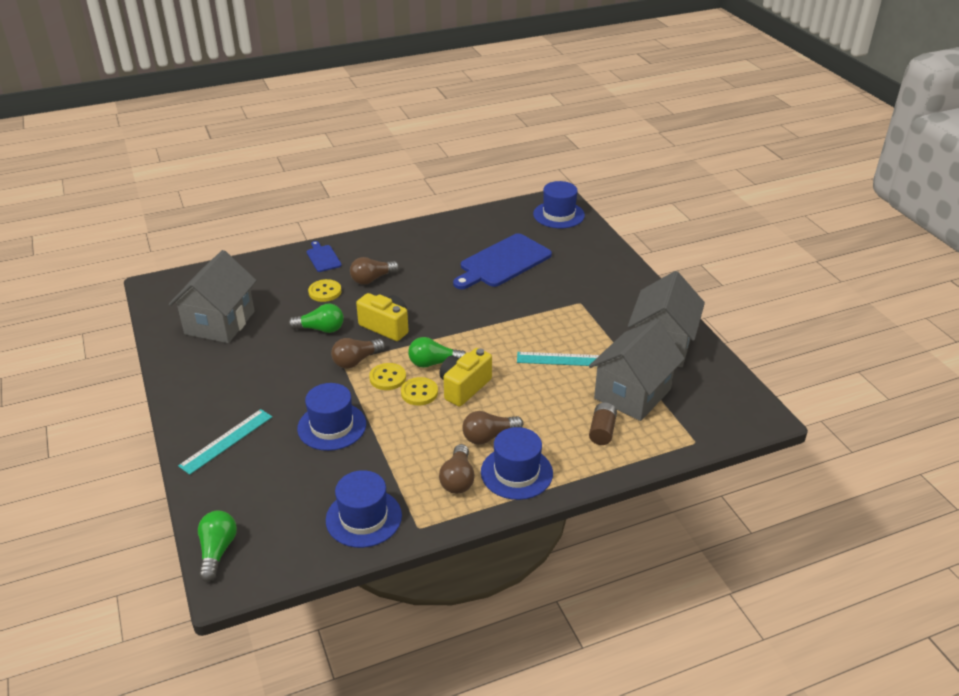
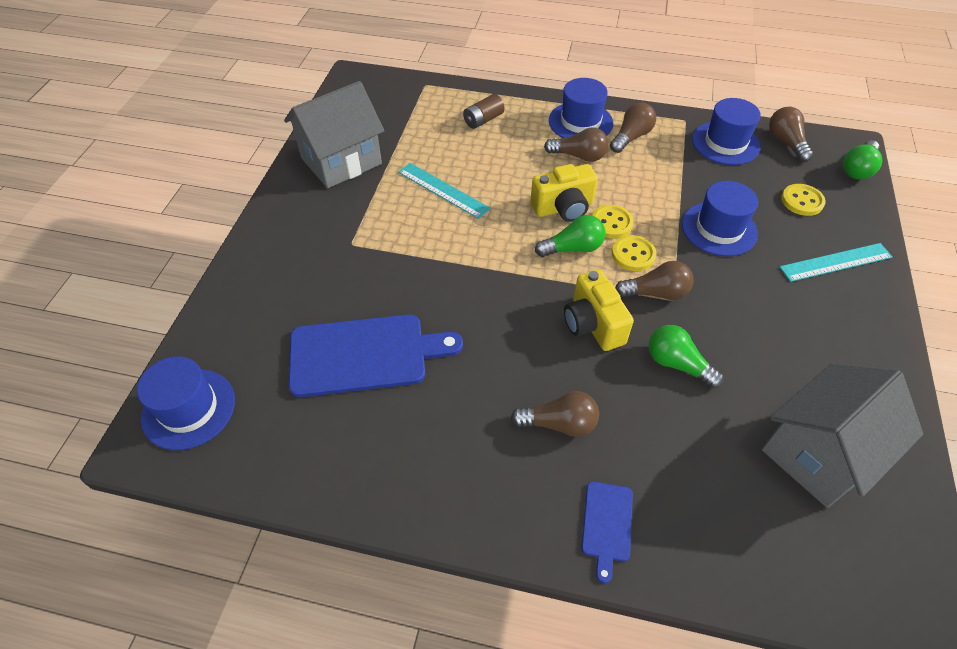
camera: 145 degrees left, 15 degrees up
(301, 550) = (786, 142): none -> brown light bulb
(325, 292) = (641, 435): yellow button -> yellow button (802, 201)
(434, 363) = (573, 248): green light bulb -> green light bulb turned 45 degrees counterclockwise
(632, 394) = (424, 134): grey house -> none

